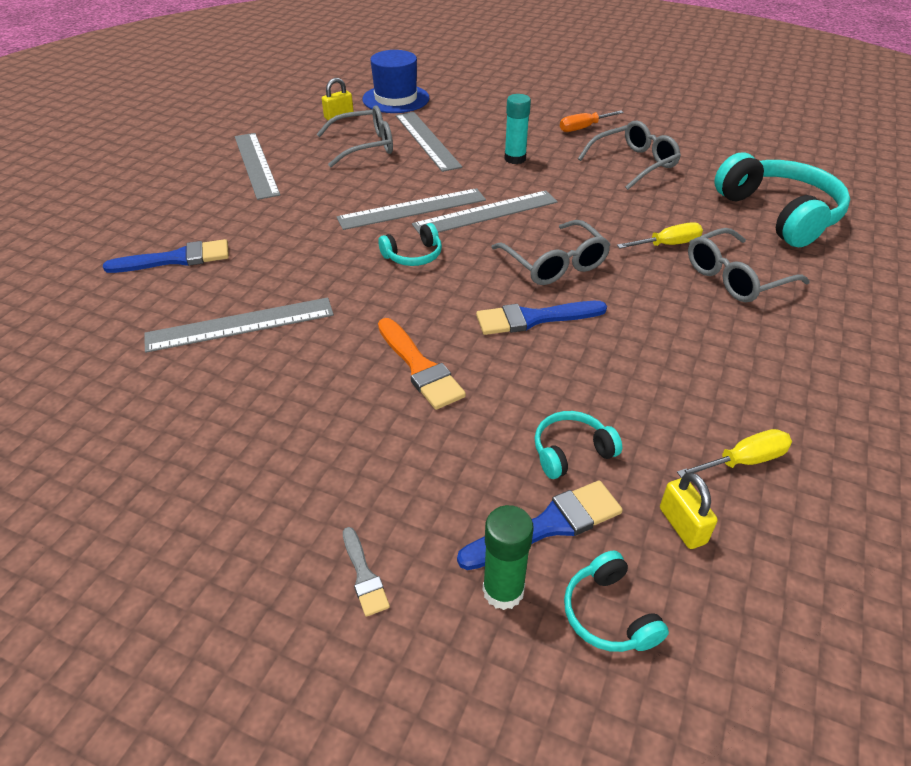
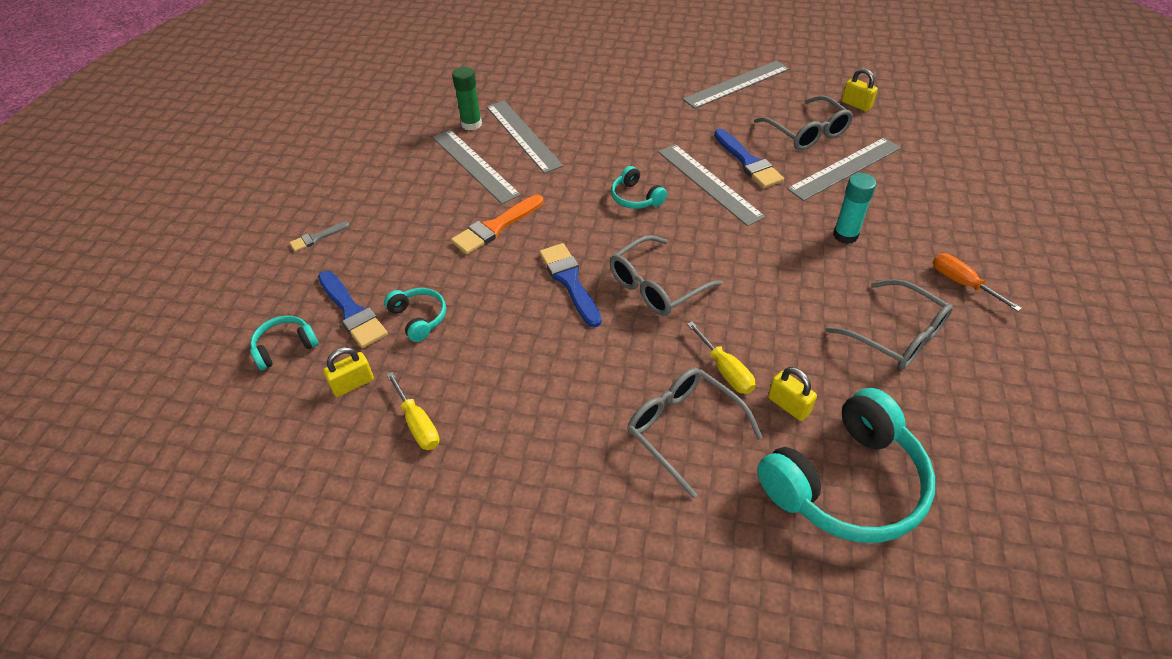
camera: 80 degrees right, 5 degrees up
(176, 259) = (588, 88): blue brush -> blue brush (748, 162)
(396, 99) = (924, 130): blue hat -> none
(486, 213) = (723, 230): grey ruler -> grey ruler (474, 165)
(503, 590) = (304, 297): green glue stick -> green glue stick (471, 124)
(706, 222) = (788, 405): none -> yellow padlock

